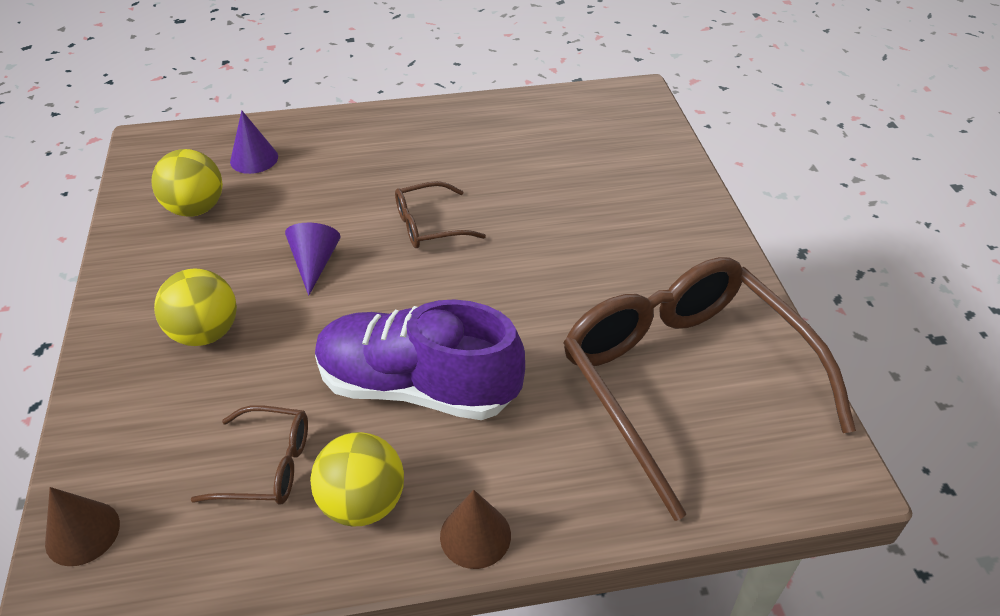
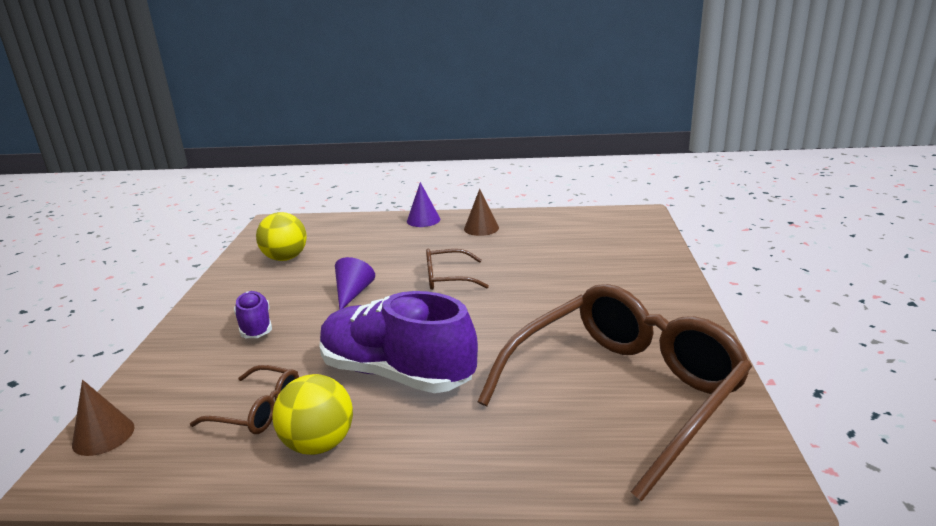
camera: 15 degrees right, 20 degrees down
(205, 333) = (255, 326): yellow ball -> purple shoe
(254, 159) = (338, 235): purple cone -> purple cone (423, 220)
(475, 535) = (401, 479): brown cone -> brown cone (481, 228)
(682, 378) = (625, 391): brown glasses -> brown glasses turned 60 degrees clockwise

